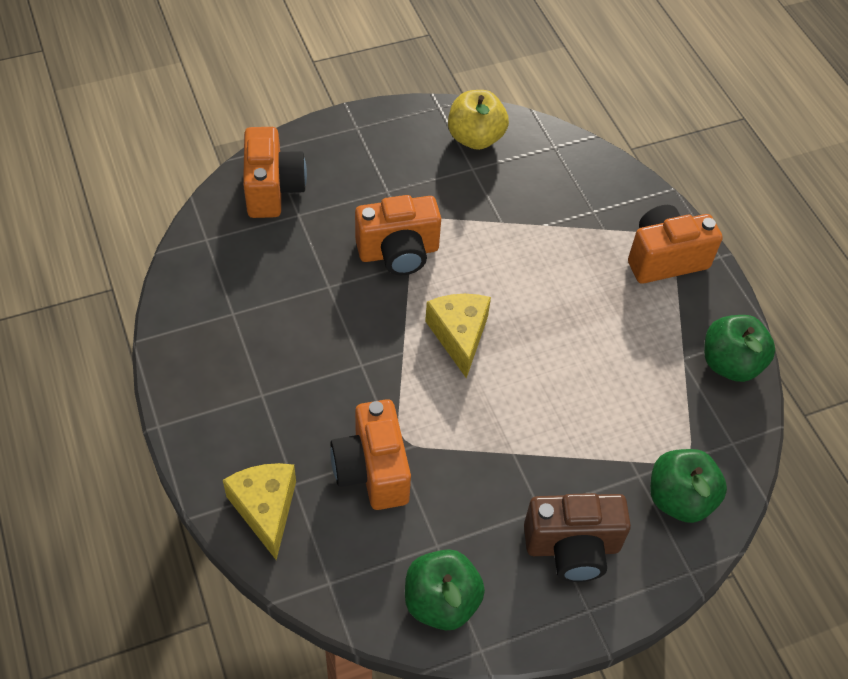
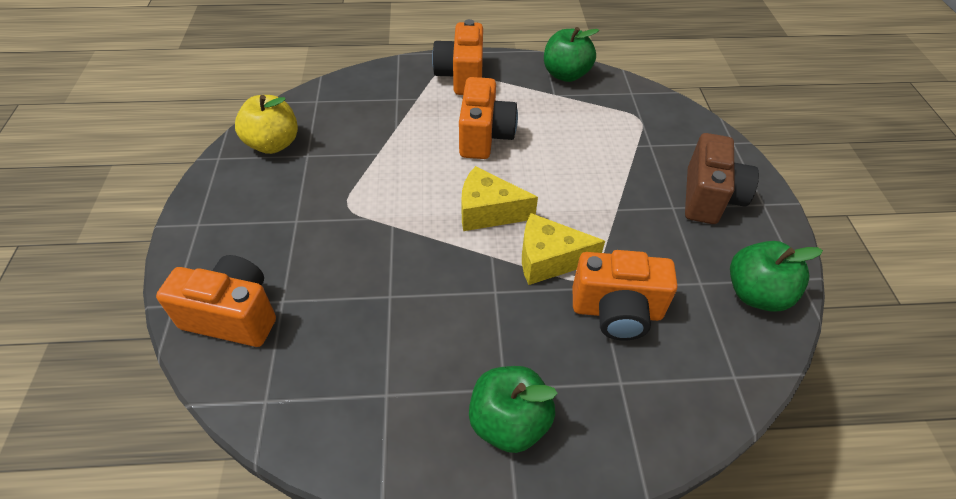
camera: 70 degrees left, 5 degrees down
(265, 509) = (647, 416): yellow cheese -> yellow cheese (549, 260)
(398, 252) = (375, 230): orange camera -> orange camera (484, 137)
(679, 499) = (673, 130): green apple -> green apple (509, 422)

